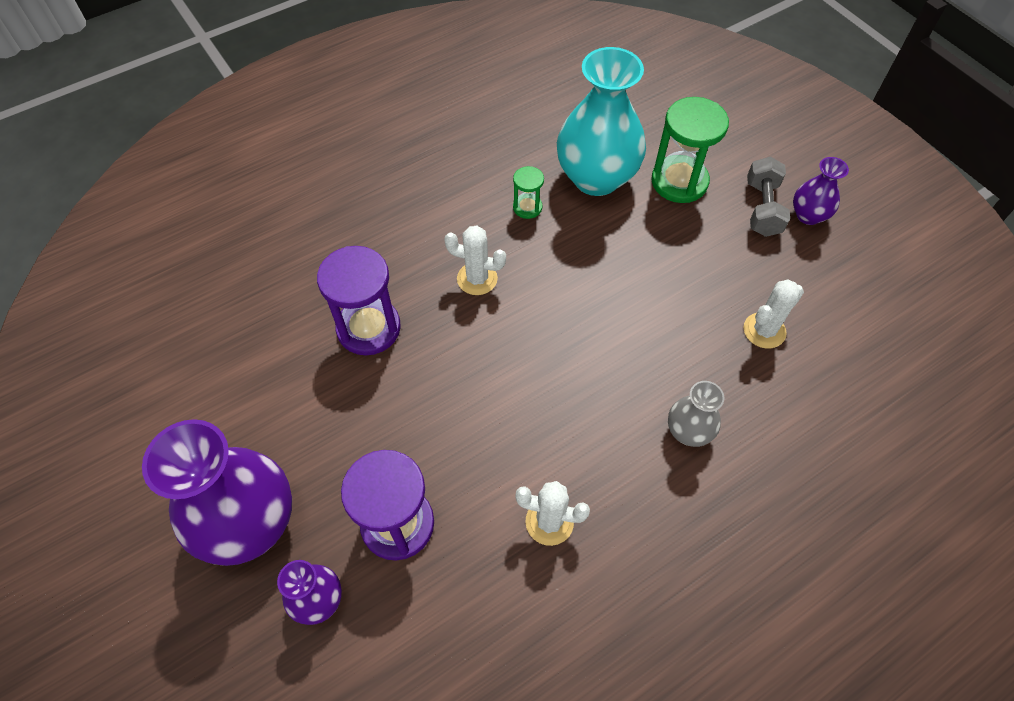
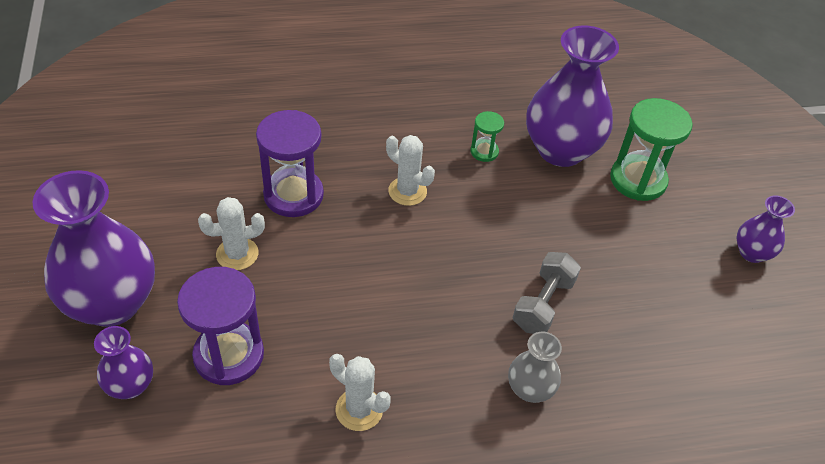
camera: 20 degrees right, 10 degrees down
(596, 178) = (560, 150): turquoise vase -> purple vase
(762, 208) = (708, 230): grey dumbbell -> grey dumbbell (543, 304)
(764, 330) = (652, 334): white cactus -> white cactus (237, 254)

